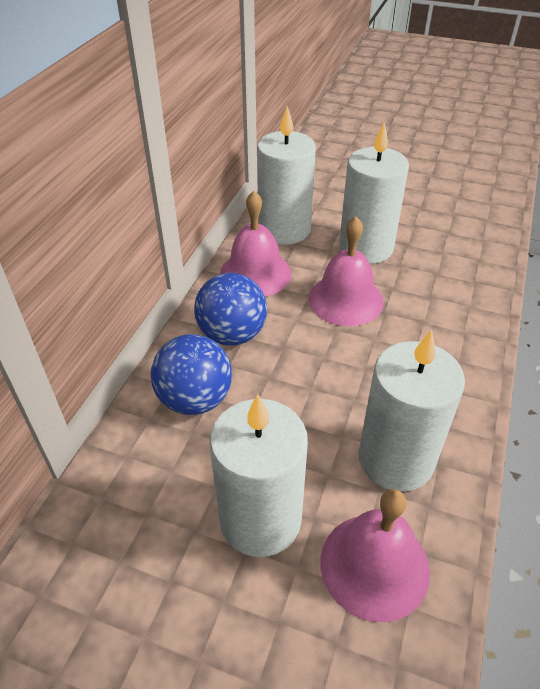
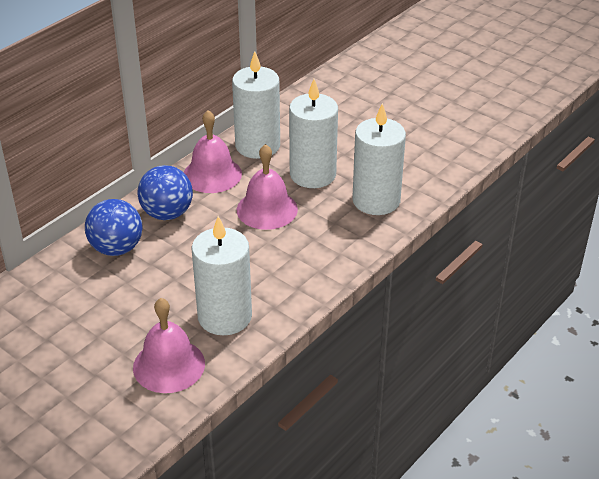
camera: 20 degrees right, 5 degrees down
(260, 519) = (116, 324): white candle -> white candle (376, 200)

